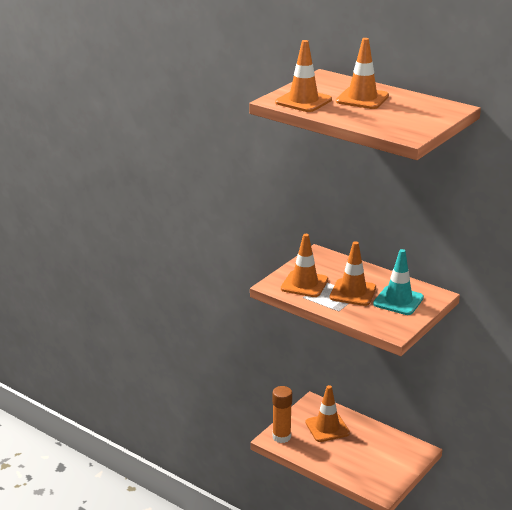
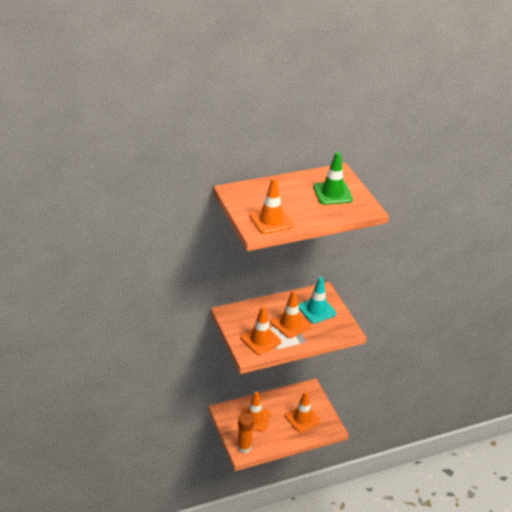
camera: 60 degrees left, 10 degrees up
(362, 99) = (290, 196): orange traffic cone -> orange traffic cone (302, 418)
(405, 114) = (332, 193): none -> green traffic cone

